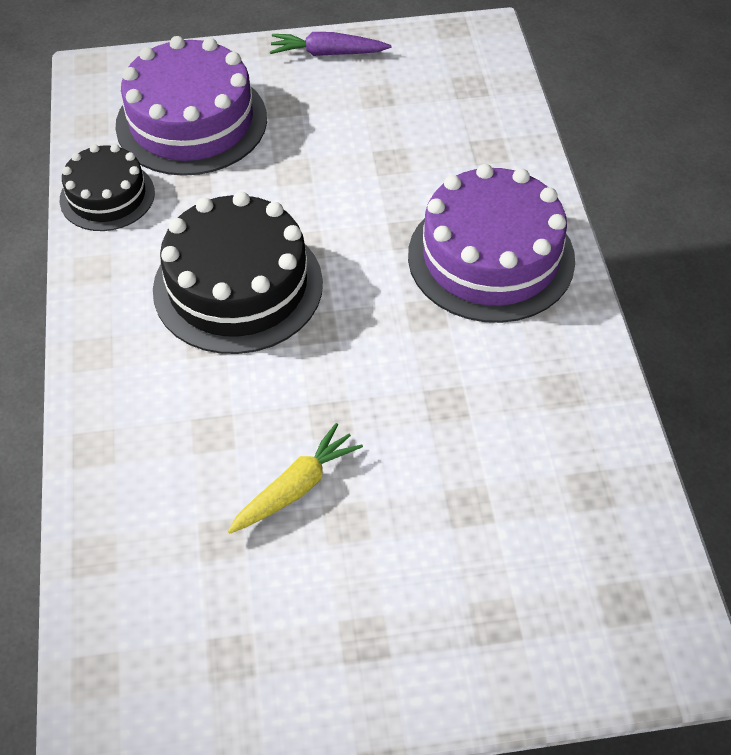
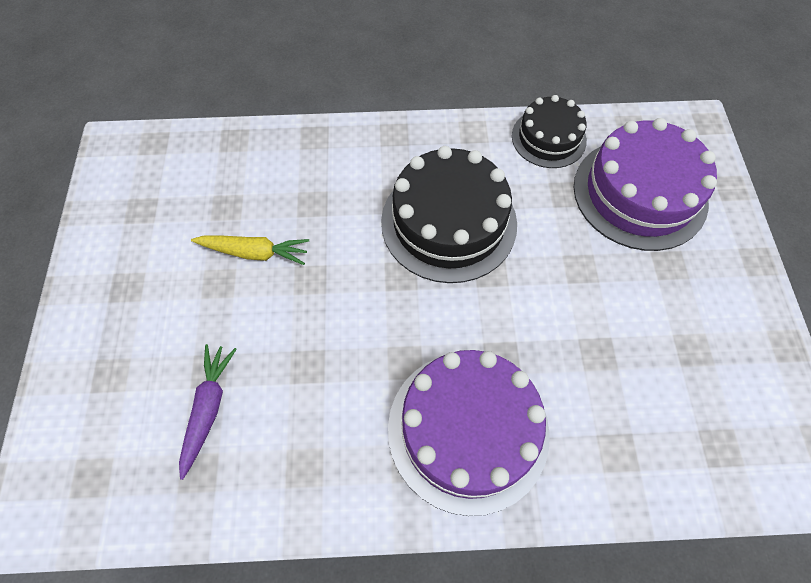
camera: 95 degrees right, 10 degrees up
(296, 488) = (254, 252): yellow carrot -> yellow carrot turned 45 degrees counterclockwise
(328, 53) = (752, 308): purple carrot -> purple carrot (208, 409)

